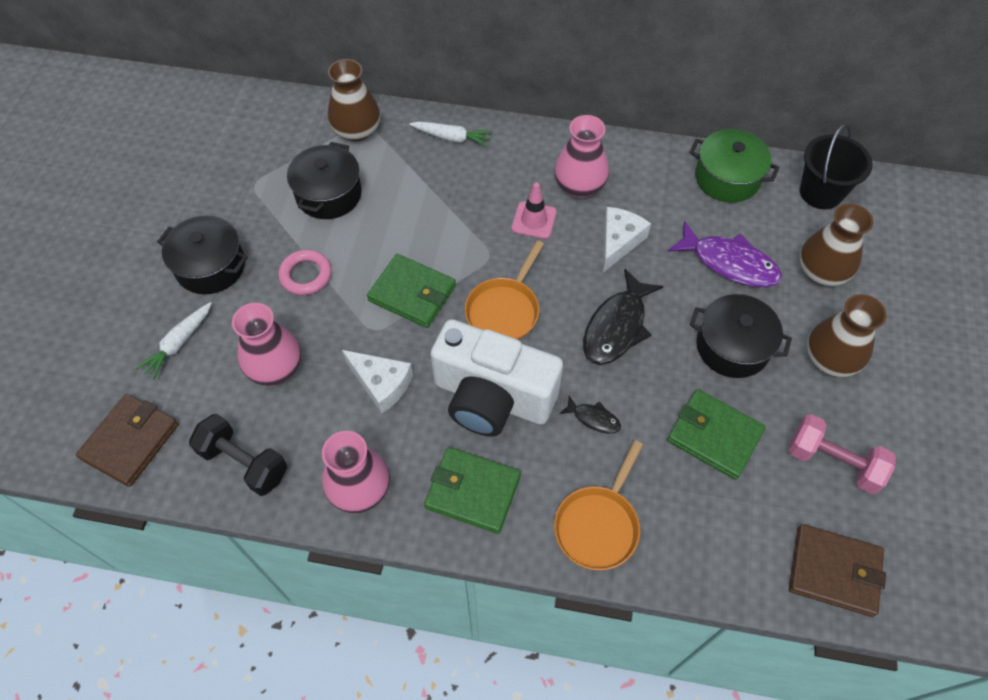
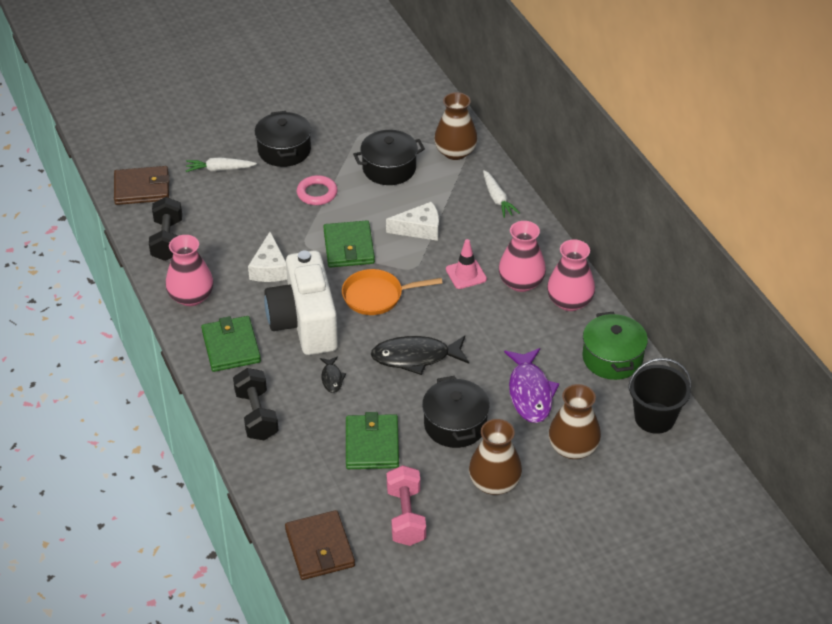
camera: 55 degrees right, 15 degrees down
(275, 367) = (240, 217): pink vase -> pink vase (569, 301)
(598, 525) = (256, 415): orange pan -> black dumbbell
(618, 242) = (490, 325): white cheese -> white cheese (419, 229)

